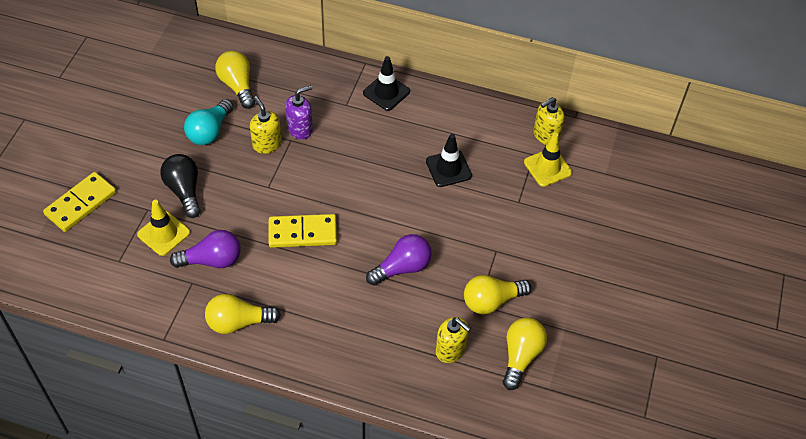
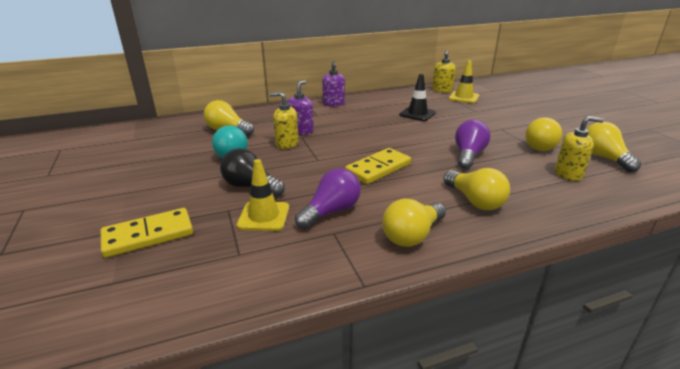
camera: 35 degrees left, 25 degrees down
(80, 203) = (148, 235): yellow domino -> yellow domino turned 60 degrees clockwise
(326, 323) = (475, 201): none -> yellow light bulb
(386, 92) = (333, 104): black traffic cone -> purple soap dispenser

